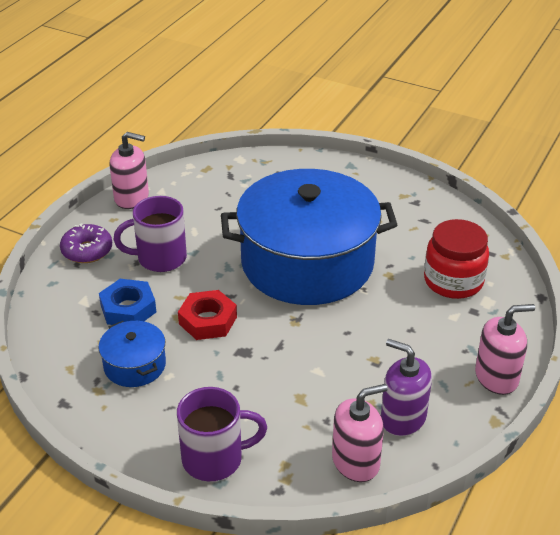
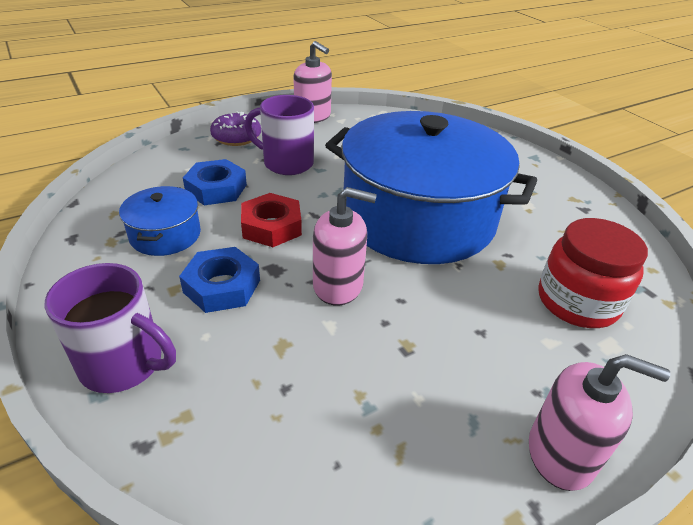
camera: 30 degrees right, 0 degrees up
(221, 381) = (222, 286): none -> blue nut
(356, 462) = (268, 465): pink soap dispenser -> pink soap dispenser (338, 285)
(403, 418) = (381, 439): purple soap dispenser -> none

